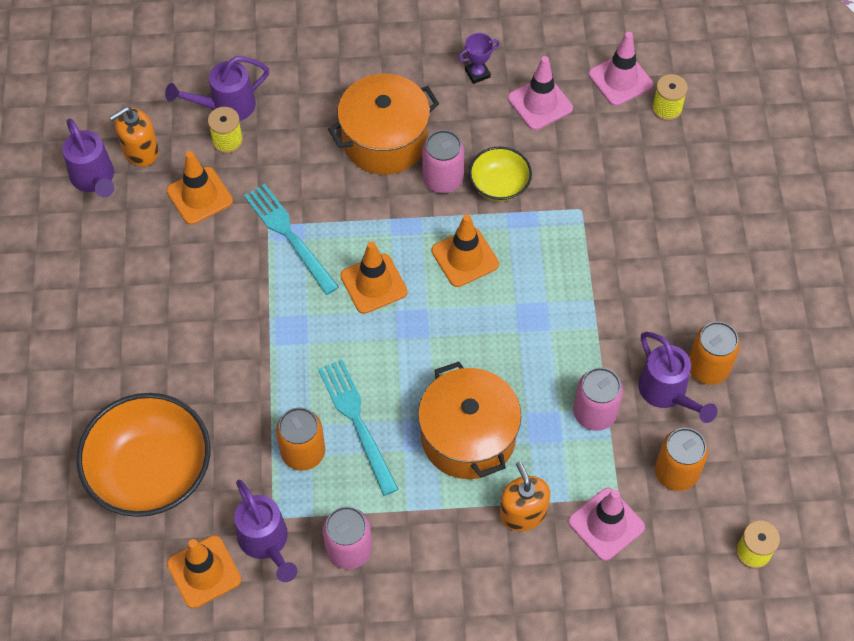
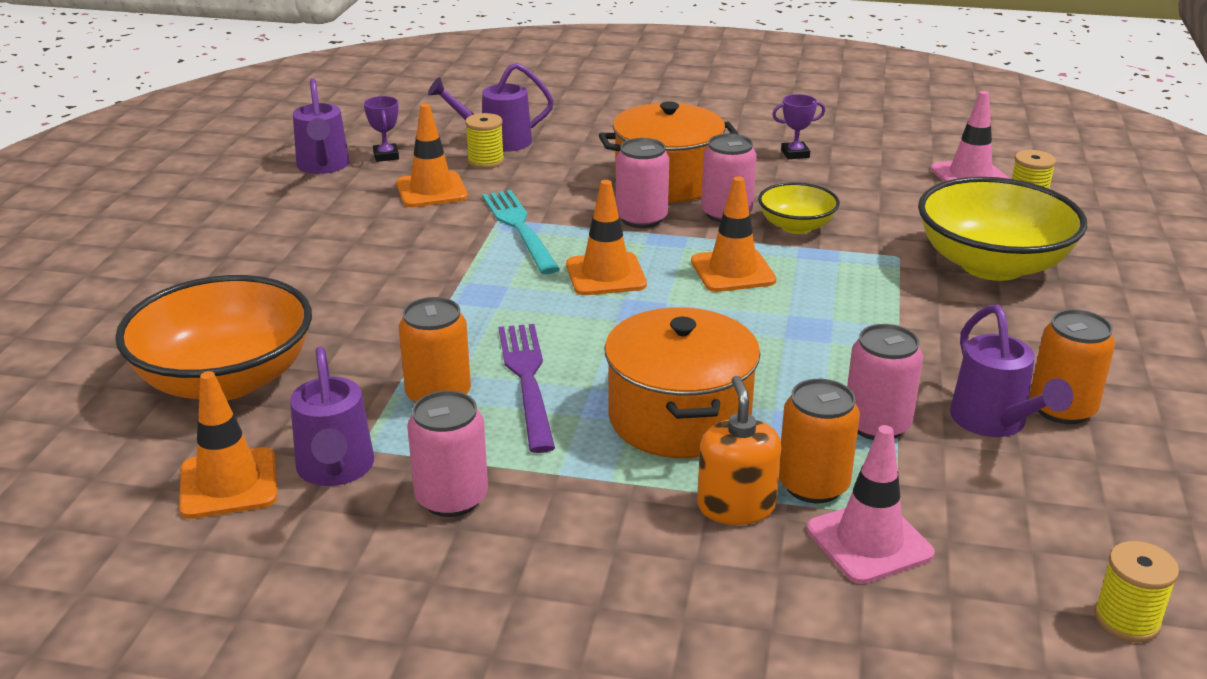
camera: 15 degrees right, 30 degrees down
(140, 150) = (386, 156): orange soap dispenser -> purple trophy
(357, 421) = (527, 380): turquoise fork -> purple fork
(379, 200) = (641, 218): none -> pink can
(540, 103) = (865, 180): pink traffic cone -> none
(649, 206) = (992, 265): none -> yellow bowl
(676, 472) = (997, 504): orange can -> orange can (813, 485)

